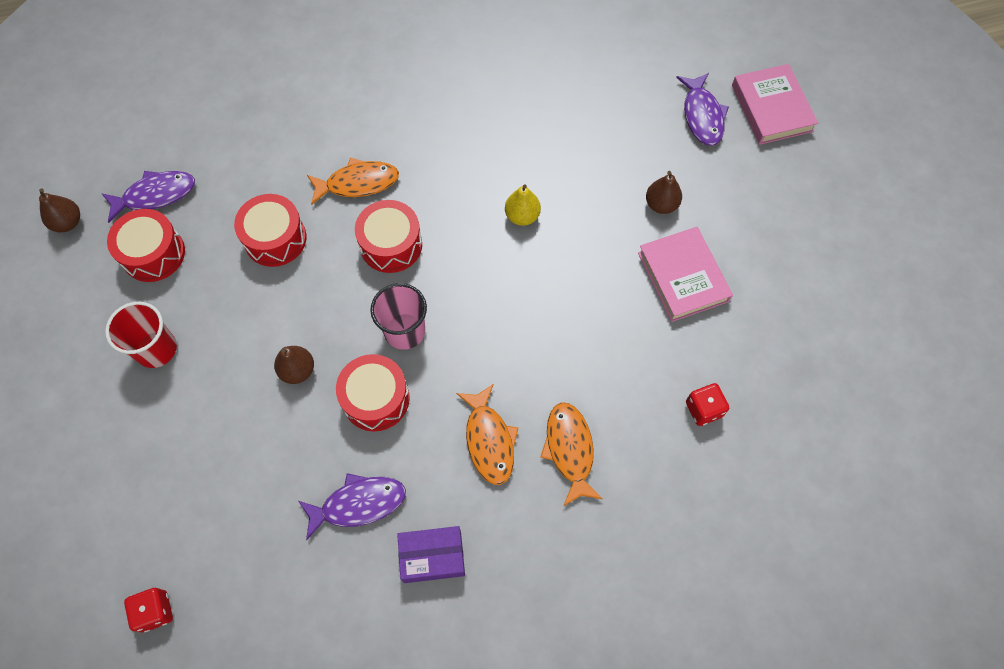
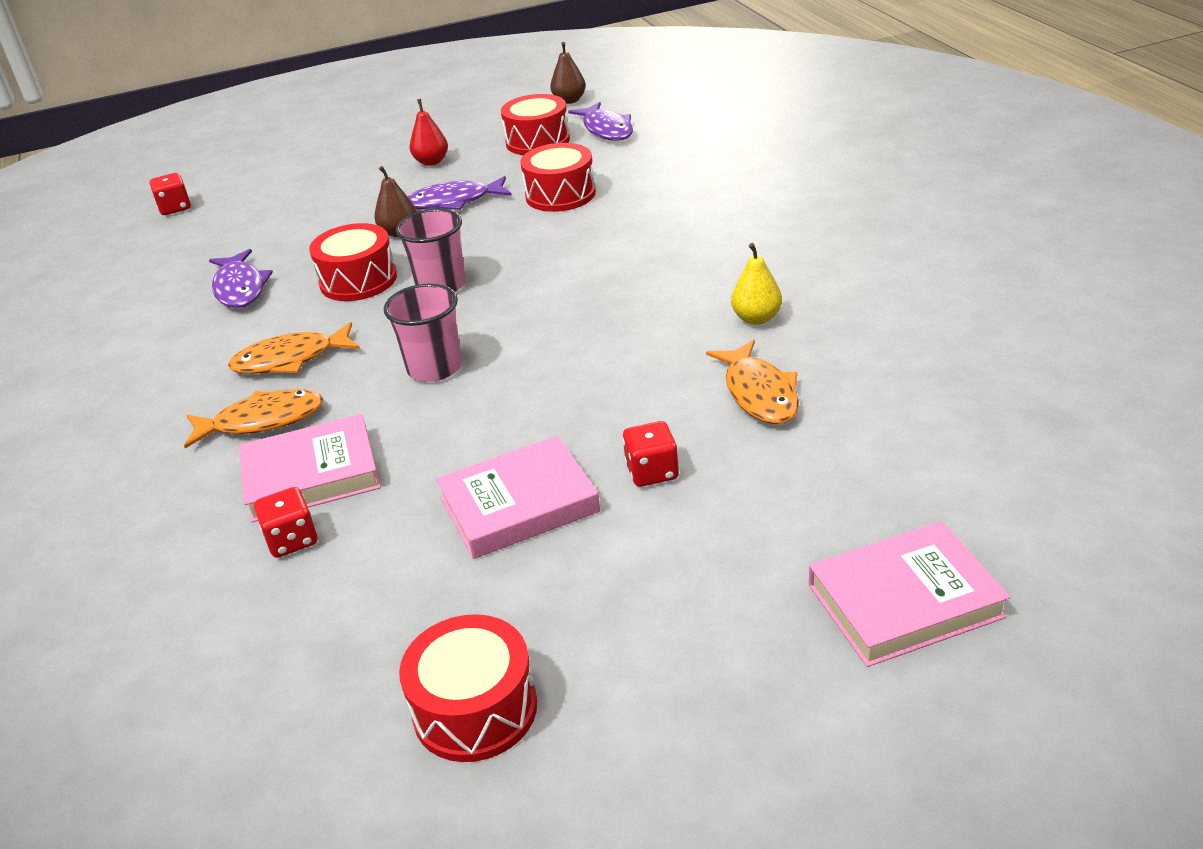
camera: 90 degrees right, 30 degrees down
(156, 349) = (431, 162): red cup -> red pear
(358, 183) = (642, 228): orange fish -> orange fish (759, 393)
(391, 245) = (558, 261): red drum -> red drum (475, 709)
(432, 556) = (165, 340): purple box -> none
(522, 216) = (612, 346): yellow pear -> yellow pear (756, 318)
(524, 331) = (434, 368): none -> pink cup
(639, 405) = (311, 475): none -> pink book
(661, 204) = (652, 472): brown pear -> red dice
(702, 116) = (850, 507): purple fish -> purple fish (454, 202)

